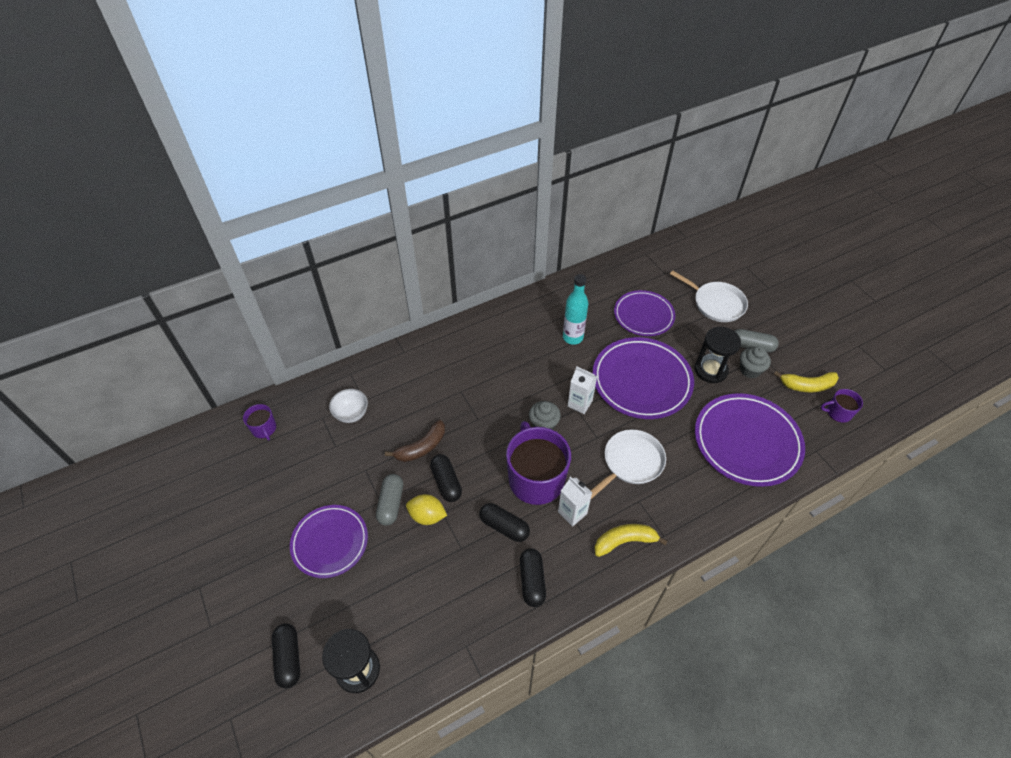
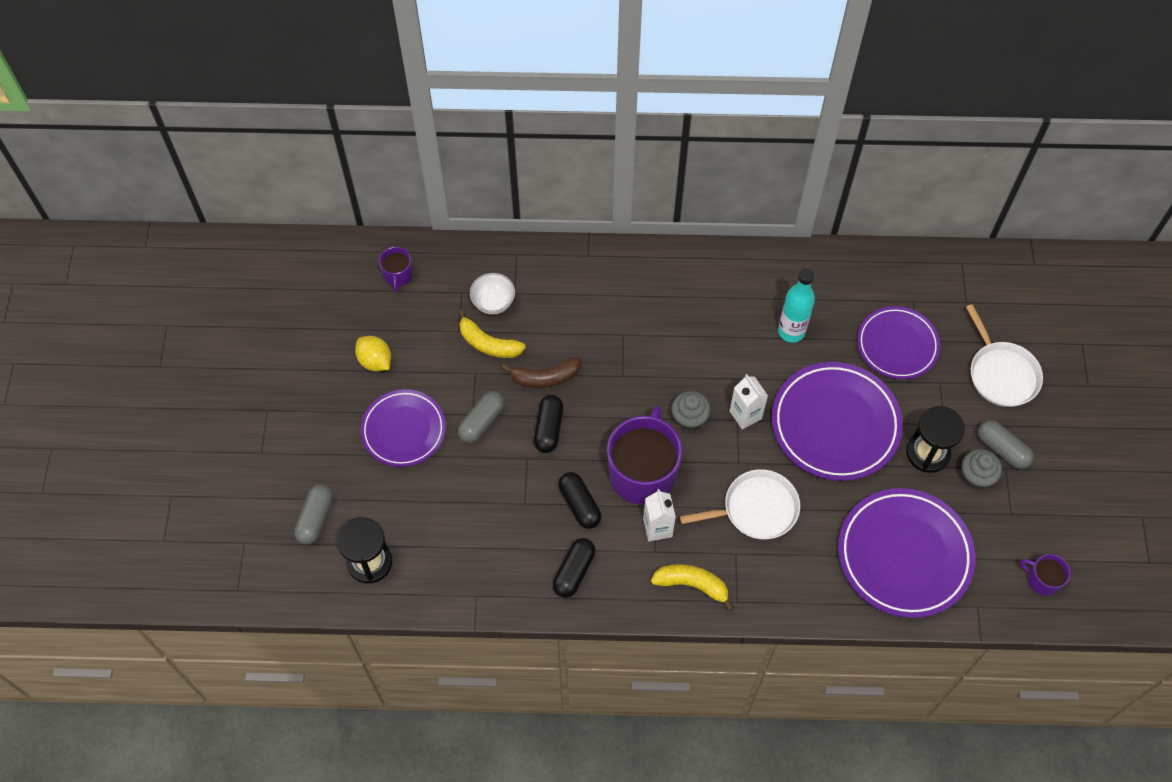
camera: 30 degrees right, 10 degrees up
(289, 658) = (315, 518): black capsule -> grey capsule
(427, 516) = (510, 453): yellow lemon -> yellow lemon (375, 361)
(807, 386) = (1031, 530): yellow banana -> yellow banana (488, 344)

